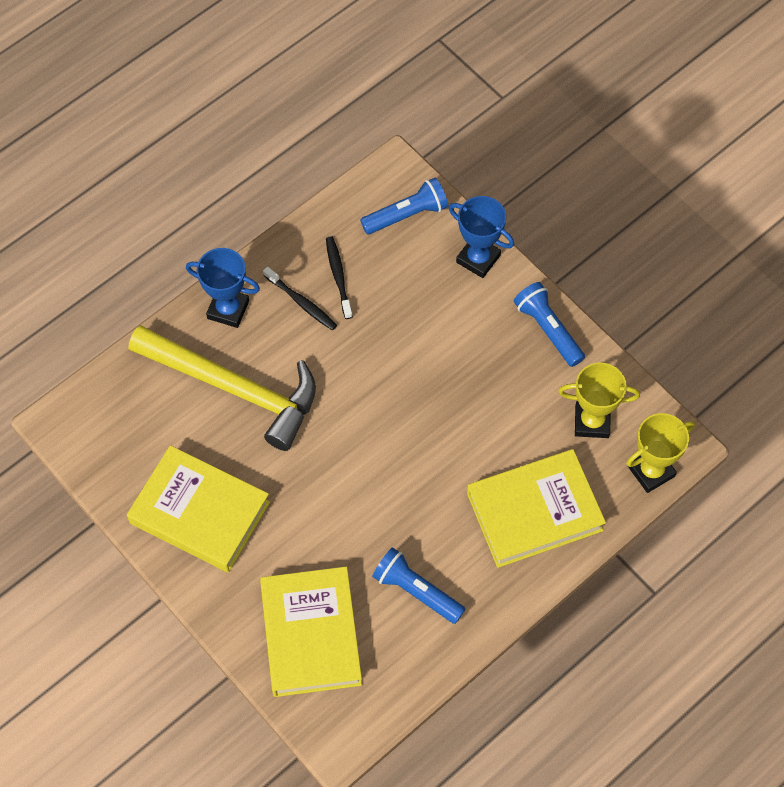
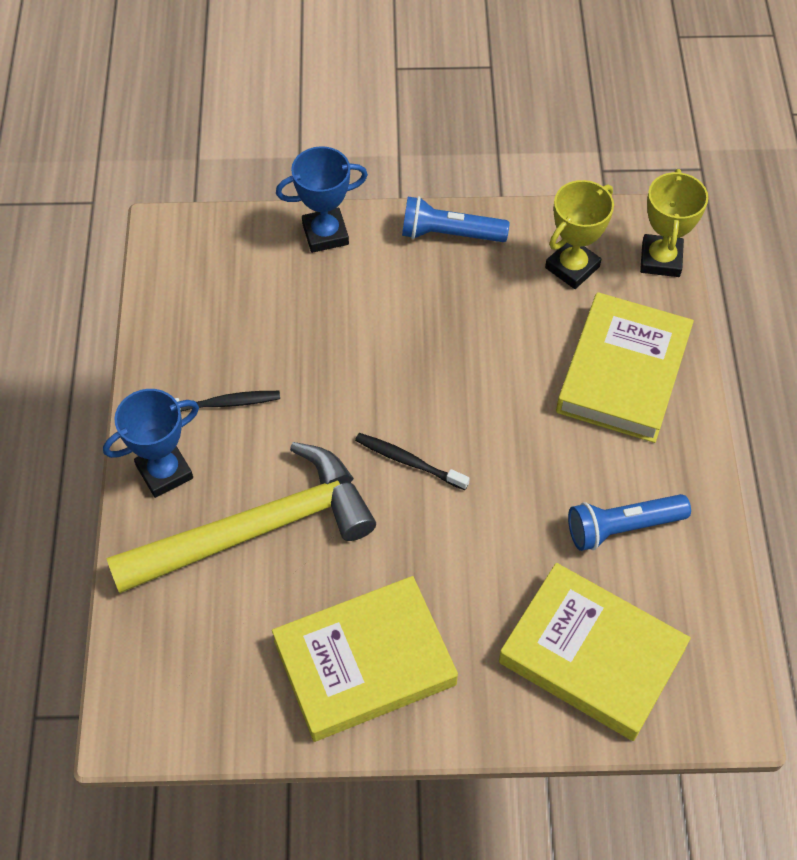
camera: 50 degrees left, 5 degrees down
(338, 276) = (228, 353): black toothbrush -> black toothbrush (408, 461)
(407, 215) = (222, 254): blue flashlight -> none

